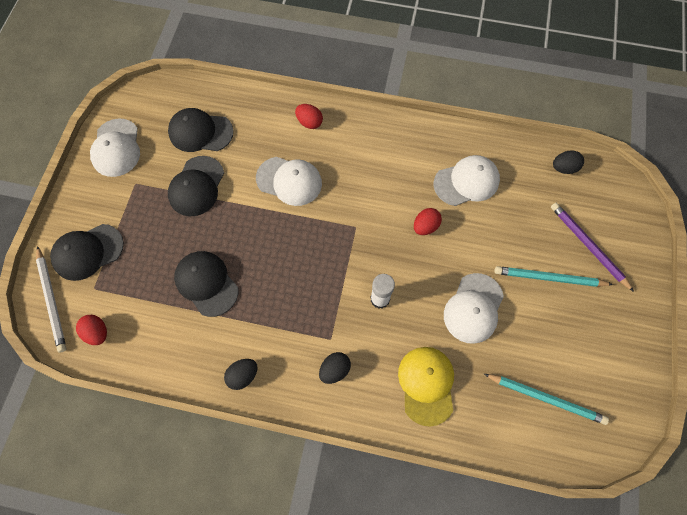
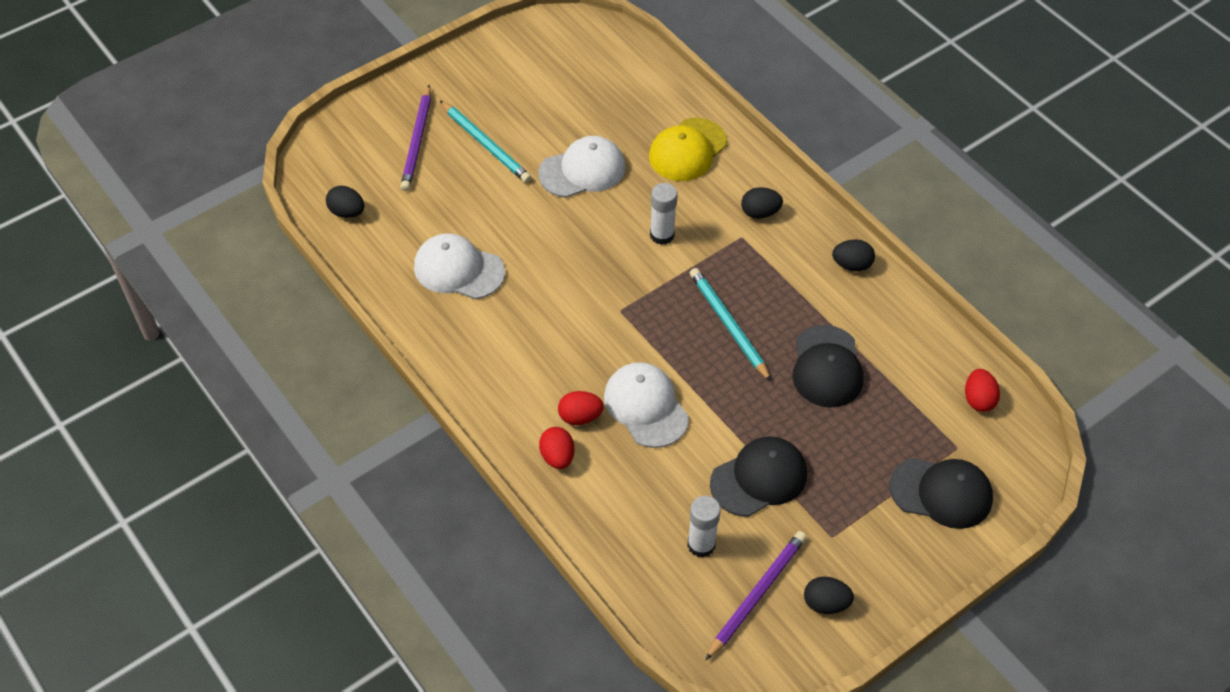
camera: 140 degrees left, 15 degrees down
(52, 300) = (1013, 467): white pencil -> none
(116, 148) = (825, 603): white cap -> black egg
(154, 128) = (756, 594): none -> purple pencil
(200, 132) = (701, 545): black cap -> white glue stick
(425, 226) = (549, 261): red egg -> red egg (580, 417)
(546, 398) = (596, 78): turquoise pencil -> turquoise pencil (728, 325)

